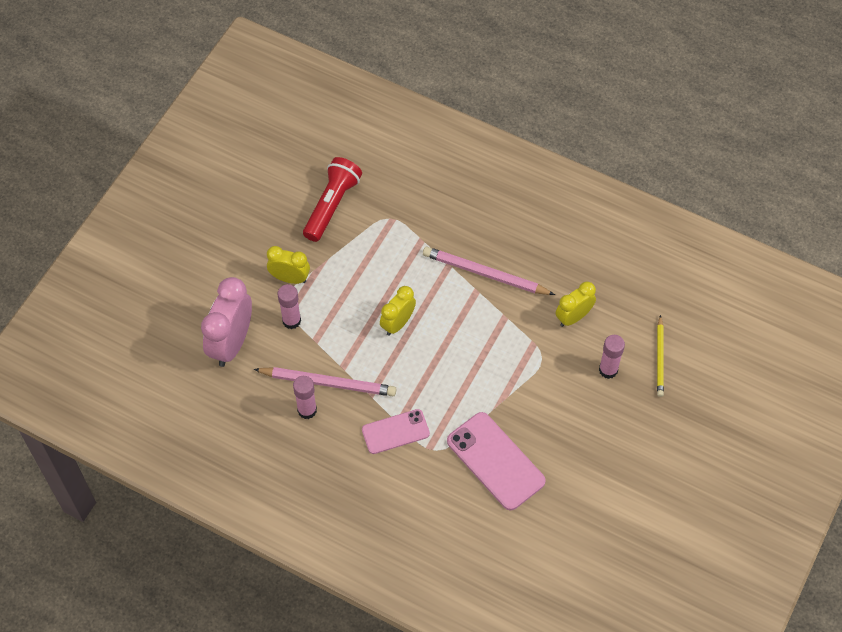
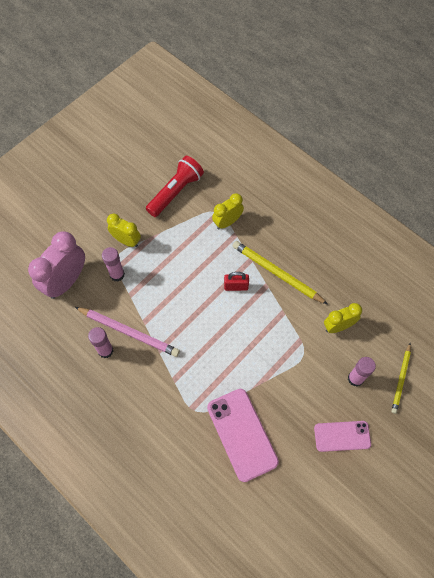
camera: 15 degrees right, 5 degrees up
(395, 432) = (169, 387): pink phone -> pink phone (342, 436)
(397, 323) = (197, 297): yellow clock -> yellow clock (227, 222)
(440, 300) = (236, 286): none -> red padlock
(485, 274) = (277, 273): pink pencil -> yellow pencil

